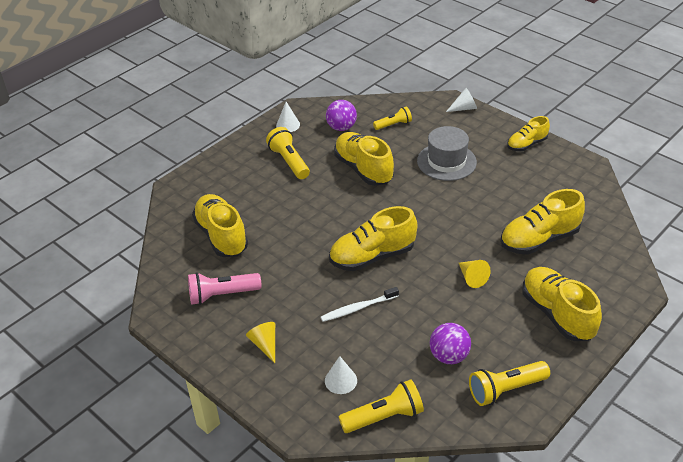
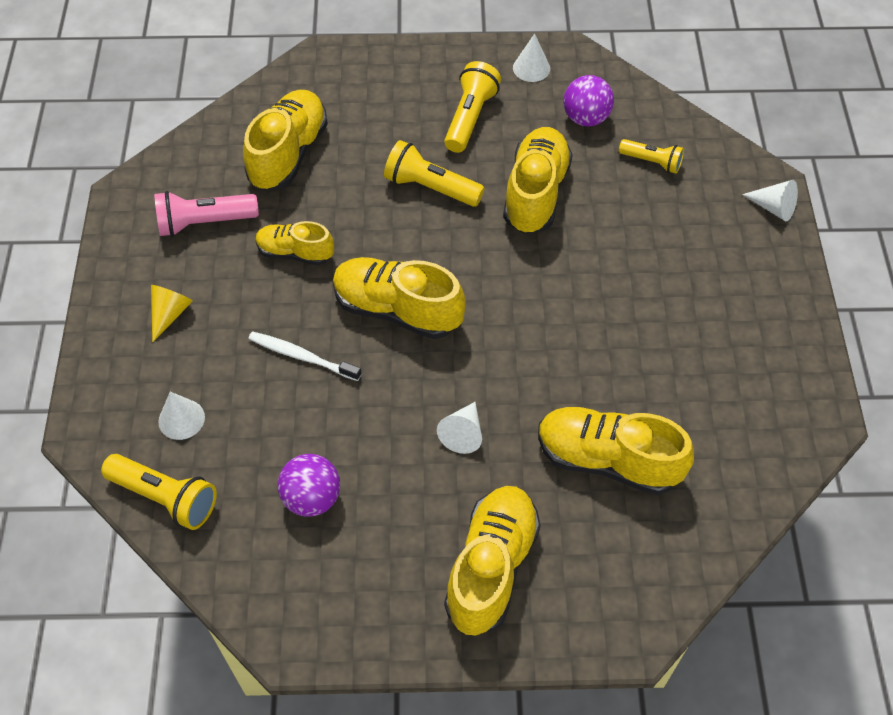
camera: 45 degrees right, 15 degrees up
(222, 295) = (204, 222): pink flashlight -> pink flashlight turned 45 degrees counterclockwise
(446, 162) = (645, 263): grey hat -> none
(472, 278) = (463, 433): yellow cone -> white cone
(505, 389) = (312, 592): yellow flashlight -> yellow flashlight (430, 187)
(526, 144) = (781, 324): yellow shoe -> yellow shoe (295, 253)

